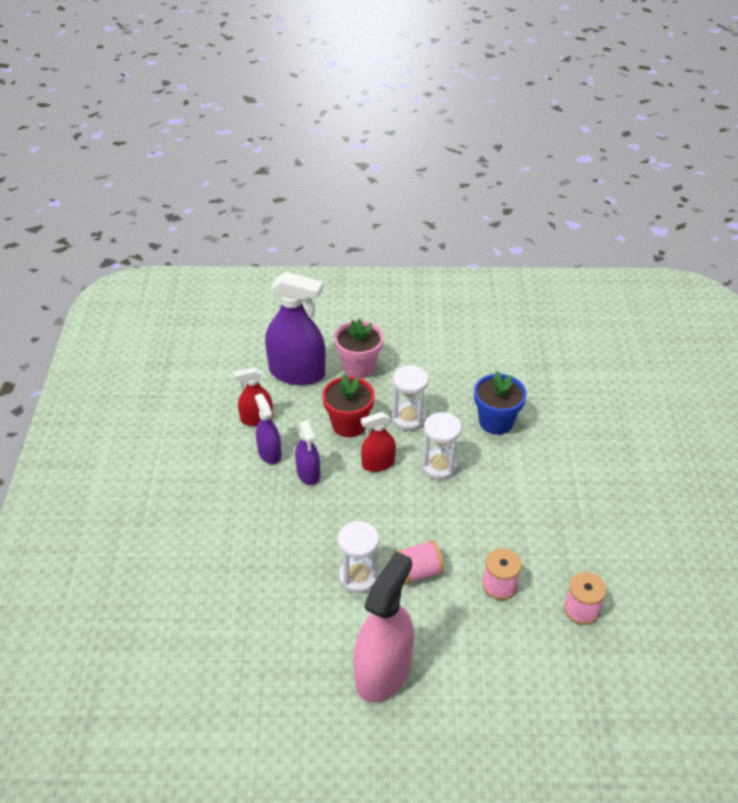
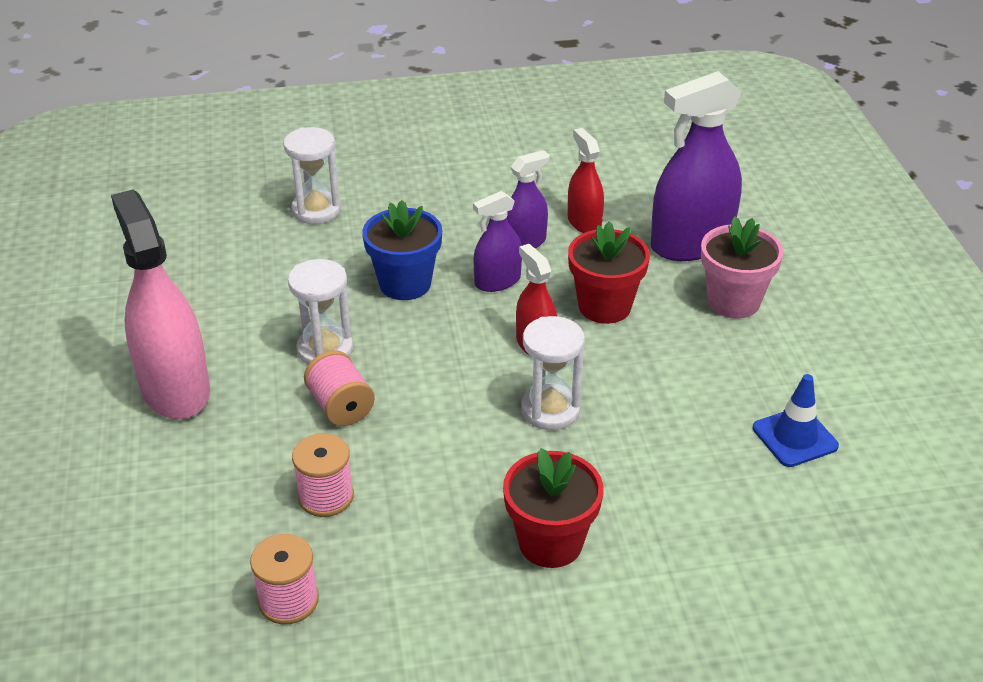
camera: 80 degrees right, 5 degrees down
(297, 373) = (691, 244): purple spray bottle -> purple spray bottle turned 60 degrees clockwise
(383, 671) = (175, 389): pink spray bottle -> pink spray bottle turned 135 degrees counterclockwise
(409, 418) = (642, 366): white hourglass -> white hourglass (316, 210)
(477, 370) = (794, 437): none -> blue traffic cone
(496, 422) = (674, 471): blue flower pot -> blue flower pot (405, 284)
(544, 483) = (550, 542): none -> red flower pot

